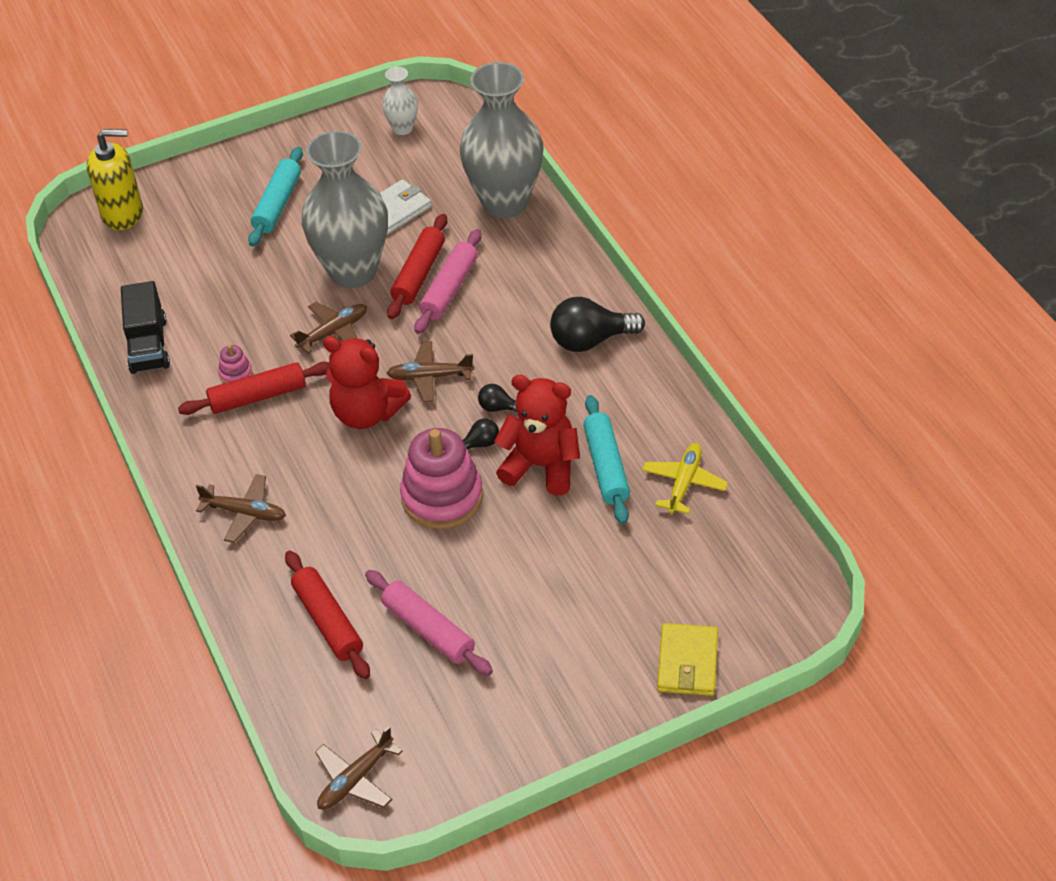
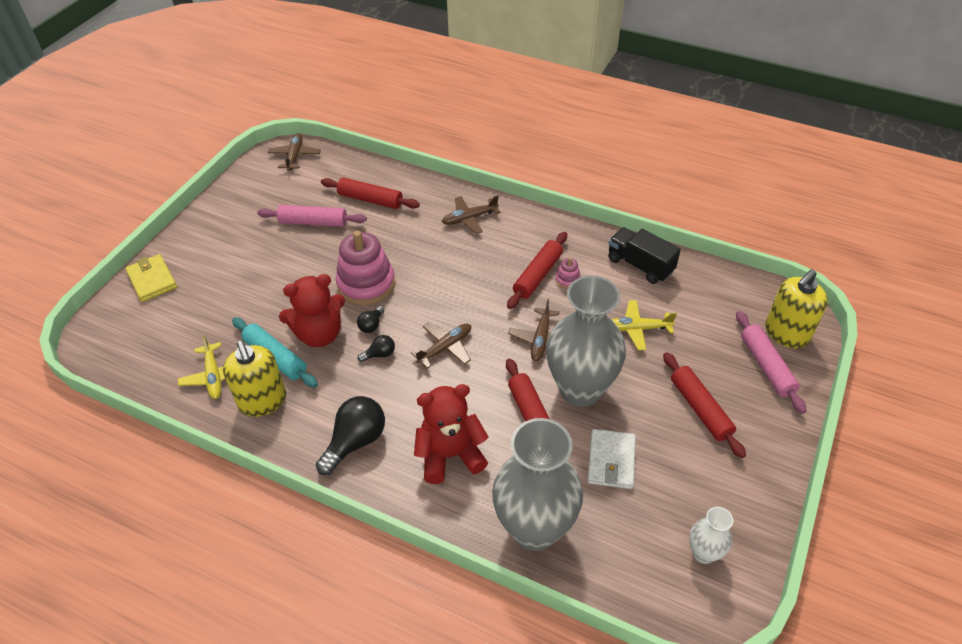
camera: 140 degrees right, 0 degrees up
(237, 290) = (637, 329): none -> yellow plane
(277, 204) = (700, 409): turquoise rolling pin -> red rolling pin
(367, 413) = (461, 303): red teddy bear -> red teddy bear (450, 455)
(449, 289) = (498, 419): pink rolling pin -> pink rolling pin (766, 366)
(650, 427) = (263, 401): none -> yellow soap dispenser

